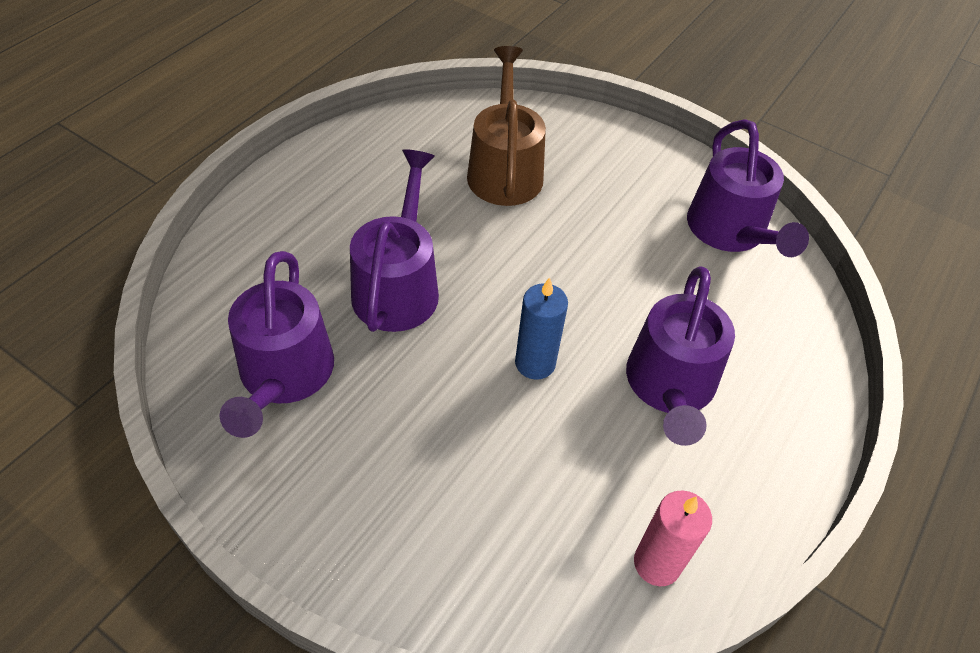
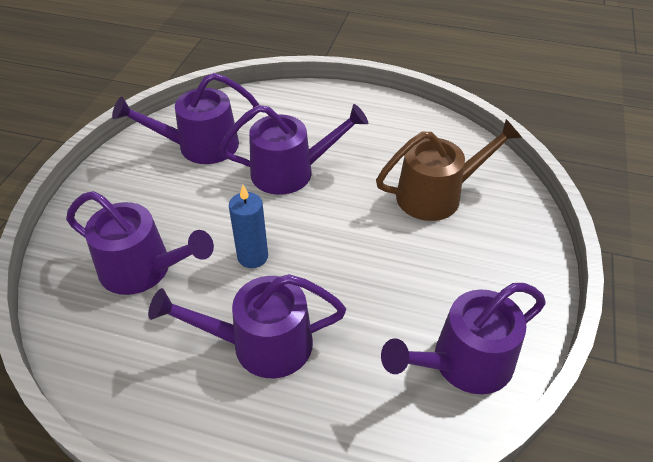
camera: 75 degrees right, 5 degrees down
(512, 492) = (143, 269): none -> purple watering can
(657, 563) = (102, 362): pink candle -> none

